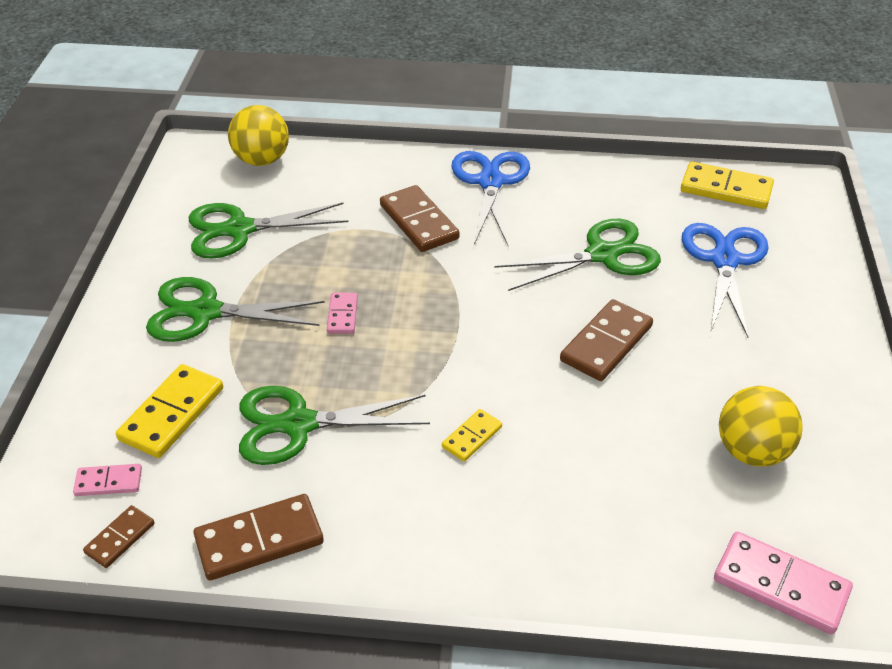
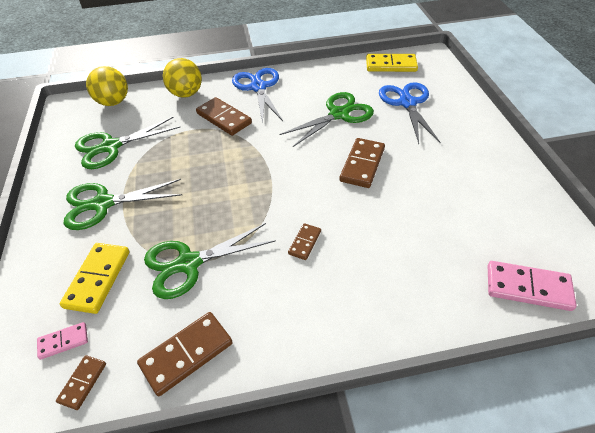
camera: 15 degrees left, 5 degrees up
(342, 315) = (195, 185): pink domino -> none
(472, 437) = (304, 242): yellow domino -> brown domino
(752, 451) = (472, 208): yellow ball -> yellow ball (186, 94)

